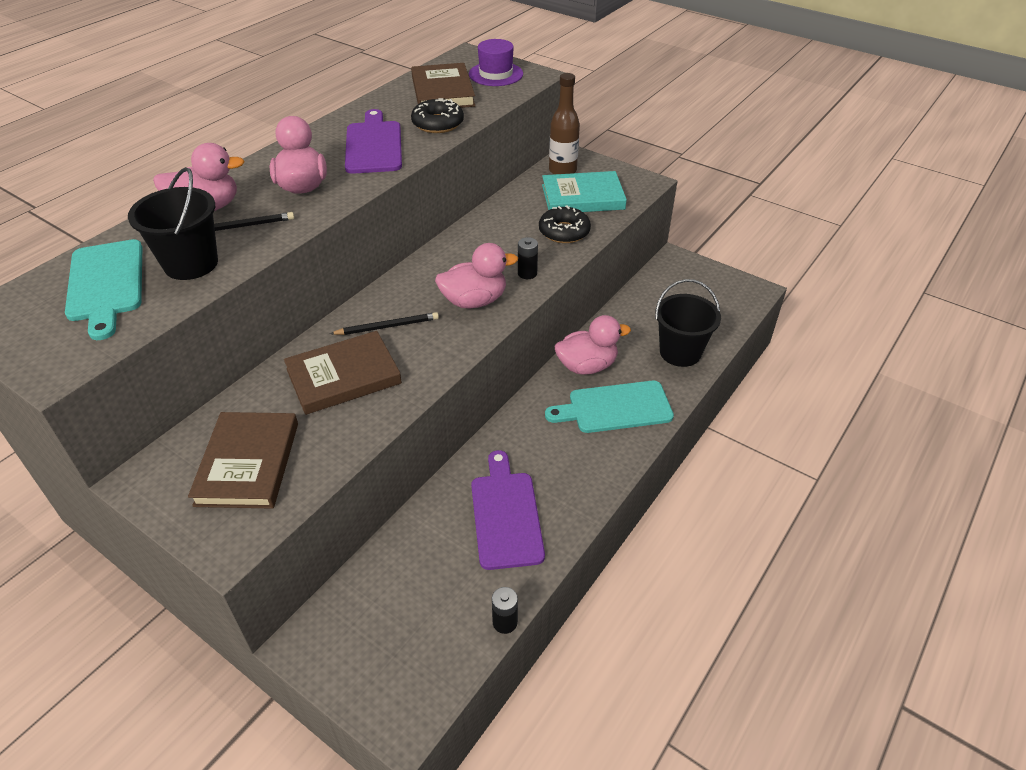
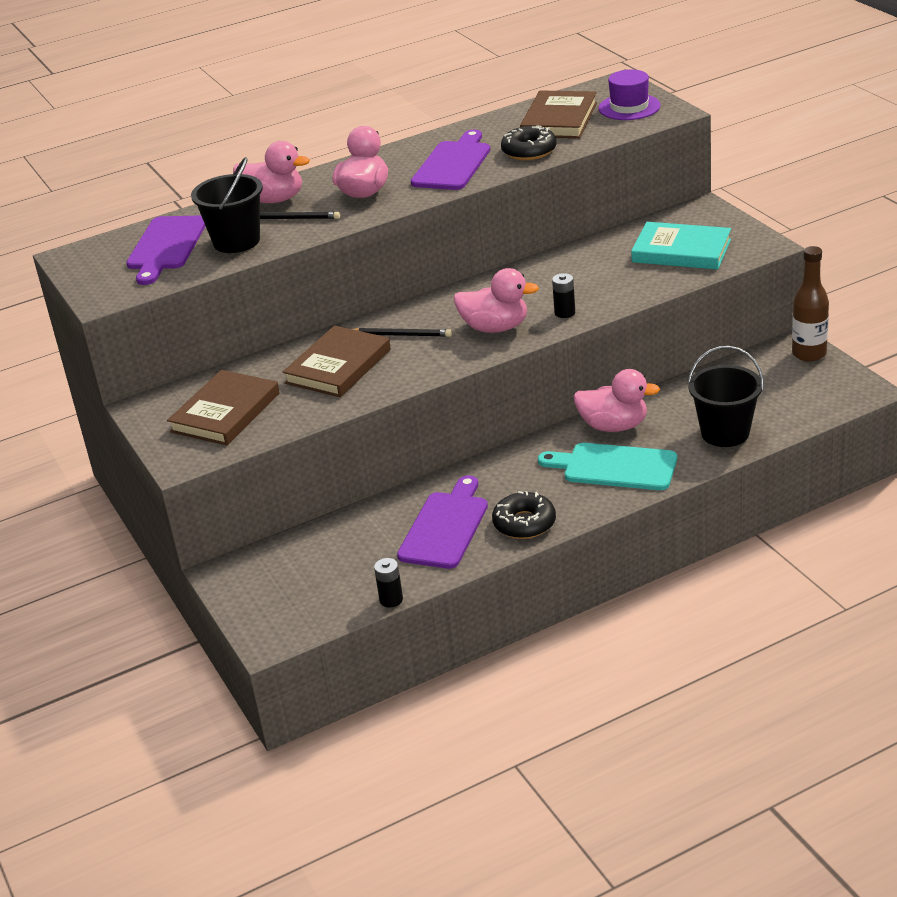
camera: 30 degrees right, 10 degrees down
(106, 284) = (166, 246): turquoise cutting board -> purple cutting board
(343, 376) = (338, 366): brown book -> brown book turned 60 degrees counterclockwise
(562, 171) = (681, 222): brown bottle -> brown bottle (809, 354)
(564, 232) = (633, 281): black donut -> black donut (524, 523)

